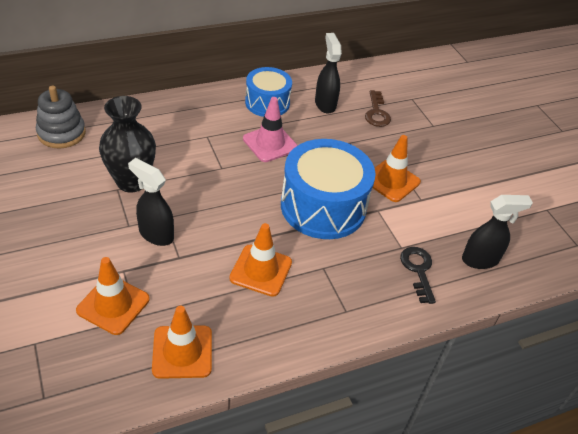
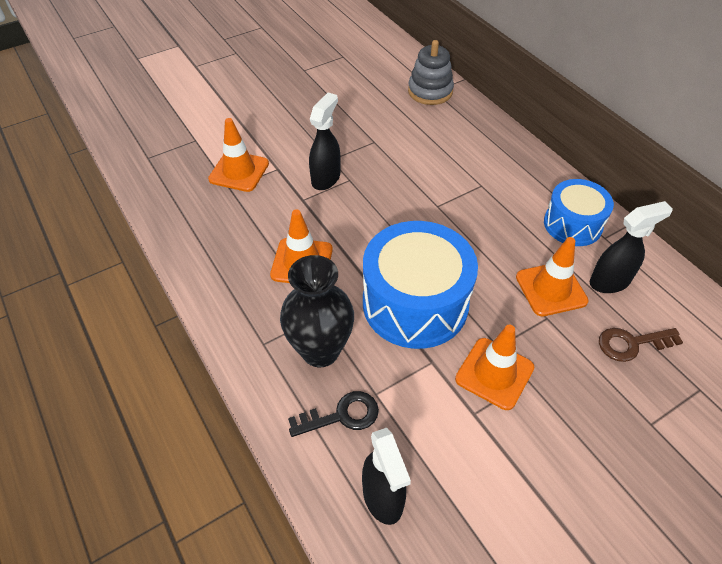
camera: 85 degrees right, 5 degrees up
(131, 182) = (387, 148): black vase -> black vase (320, 350)
(182, 352) = (196, 224): orange traffic cone -> orange traffic cone (551, 289)
(270, 143) = (499, 238): pink traffic cone -> none

